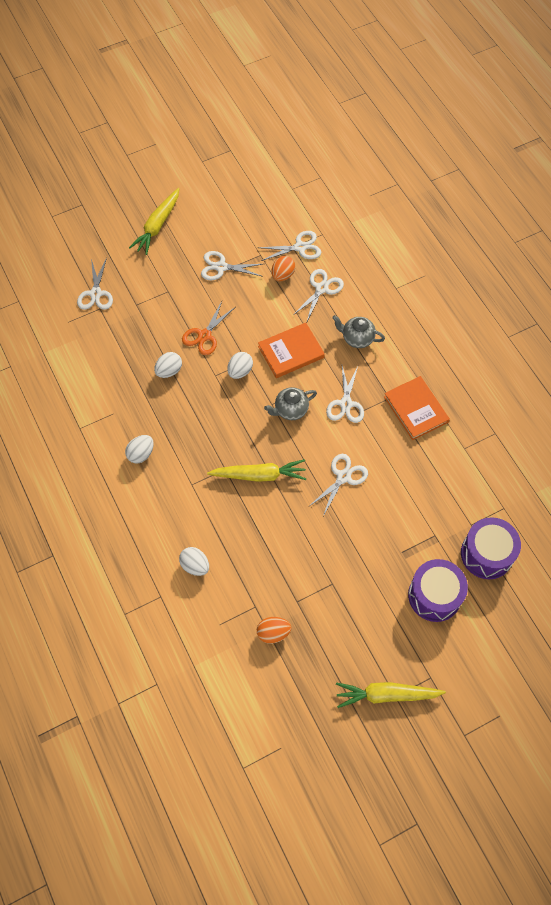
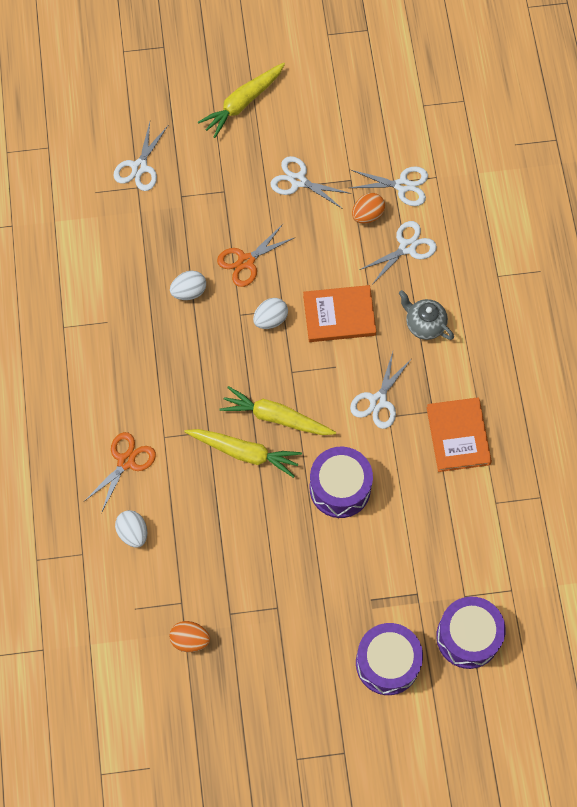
camera: 20 degrees right, 5 degrees up
(141, 454) = (121, 381): white egg -> none
(168, 513) = (126, 461): none -> orange scissors
(290, 410) = (310, 387): grey teapot -> none
(343, 477) = (340, 488): white scissors -> purple drum
(386, 695) = (287, 753): yellow carrot -> yellow carrot (276, 417)

